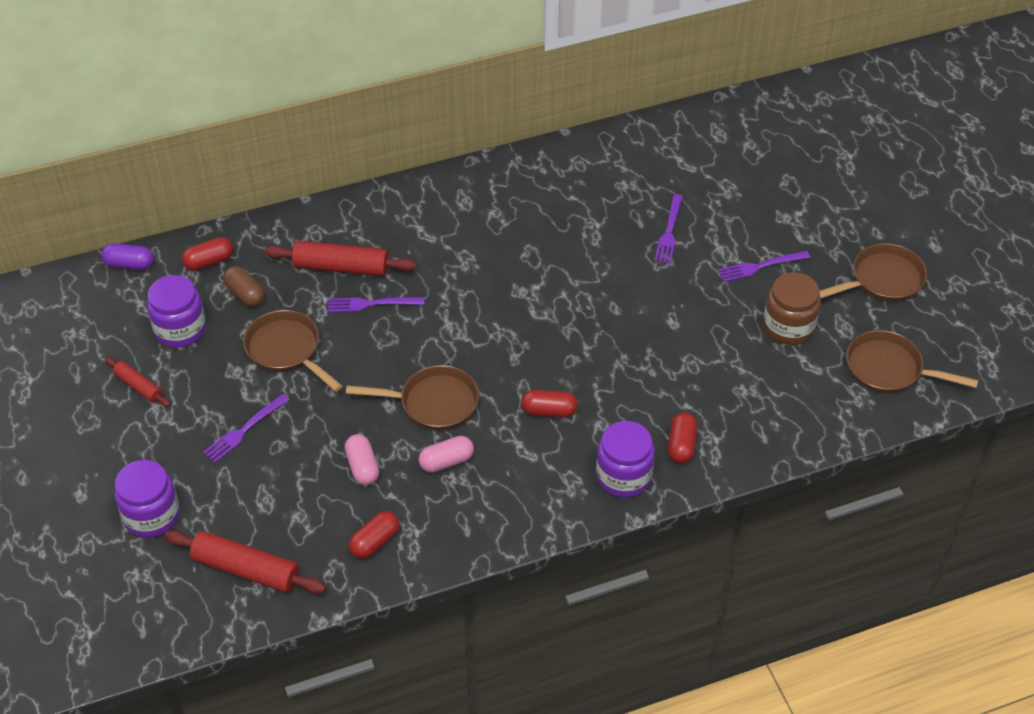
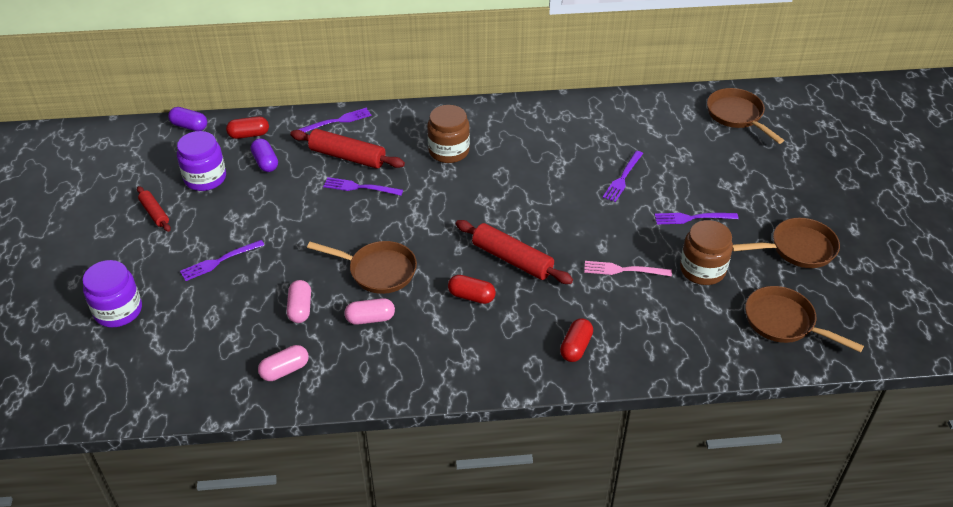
camera: 15 degrees right, 5 degrees down
(245, 294) = (265, 162): brown capsule -> purple capsule
(246, 569) = (171, 369): red rolling pin -> red rolling pin (512, 259)
(287, 350) = (279, 208): brown pan -> brown pan (737, 115)
(311, 222) = (338, 121): none -> purple fork
(375, 542) = (285, 370): red capsule -> pink capsule
(458, 236) = (449, 151): none -> brown jar
(623, 476) = (516, 362): purple jar -> none
(703, 345) = (623, 270): none -> pink fork

